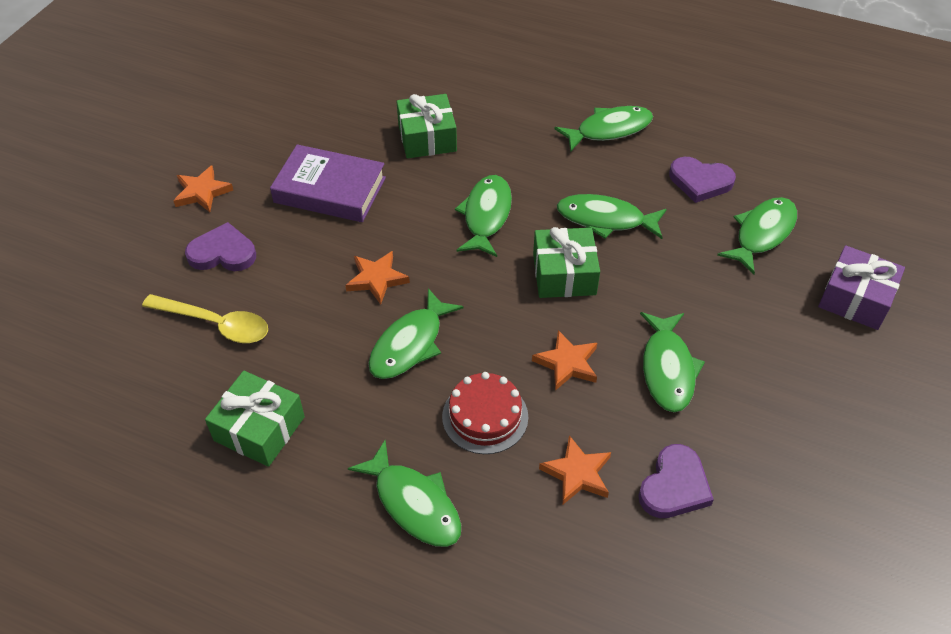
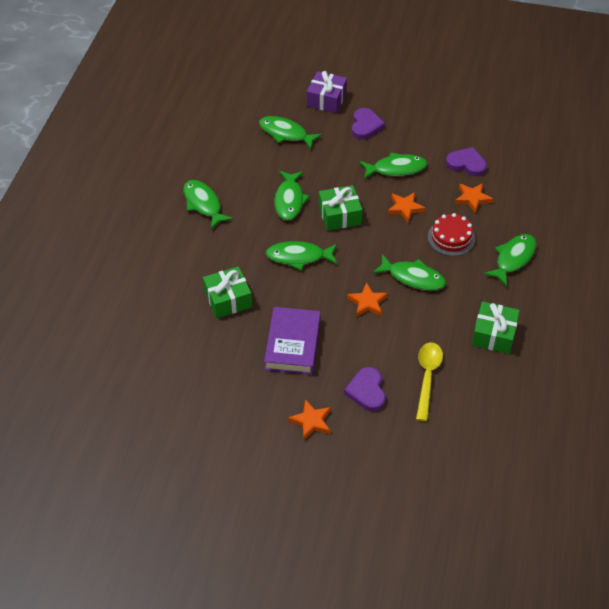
camera: 100 degrees left, 0 degrees up
(700, 181) = (246, 159): purple heart -> purple heart (365, 126)

